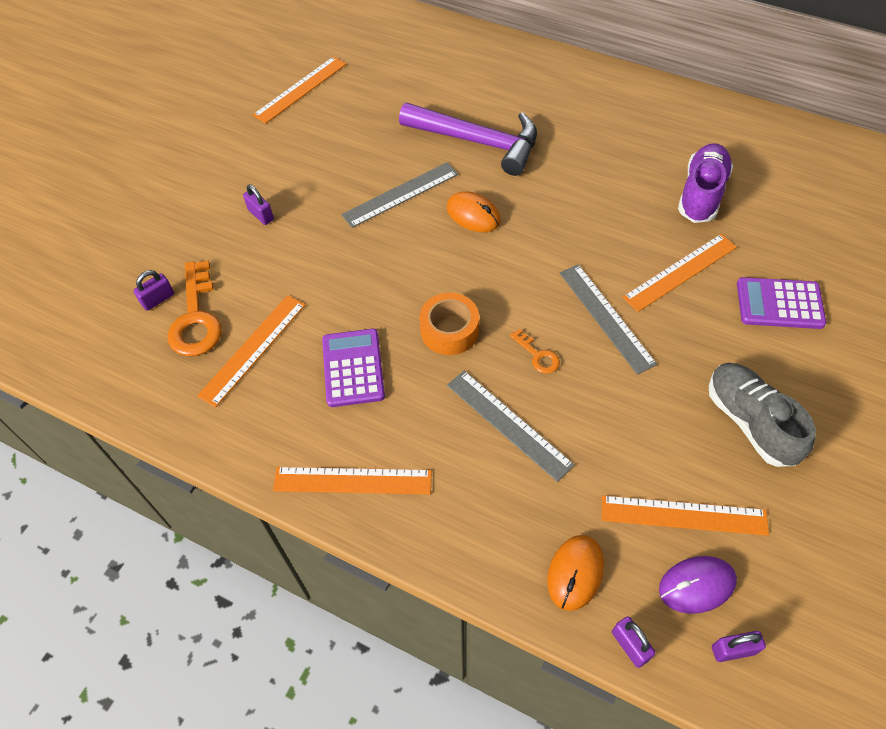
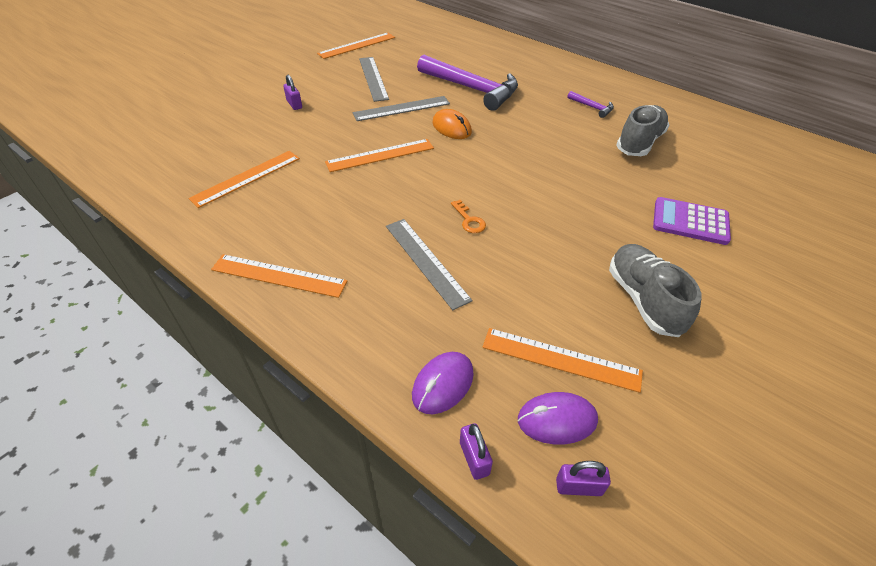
camera: 10 degrees right, 10 degrees down
(158, 299) = (194, 138): purple padlock -> none
(196, 318) = (215, 153): orange key -> none
(353, 368) = (316, 202): purple calculator -> none
(449, 330) = (403, 192): orange tape -> none
(575, 573) = (442, 384): orange mouse -> purple mouse
(606, 317) = (535, 205): grey ruler -> grey ruler (373, 78)
(633, 145) = (592, 107): none -> purple hammer
(680, 272) = (608, 187): orange ruler -> orange ruler (380, 155)
(701, 194) = (639, 143): purple shoe -> grey shoe

